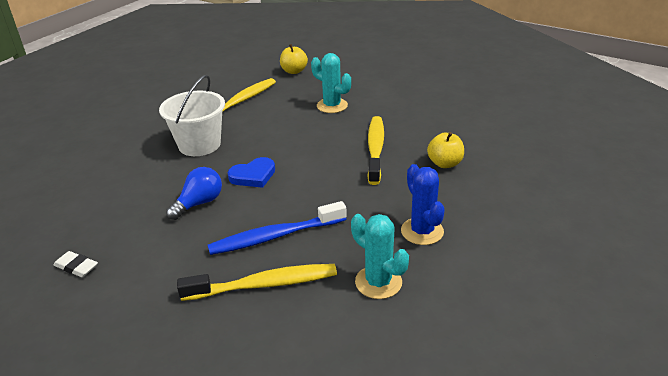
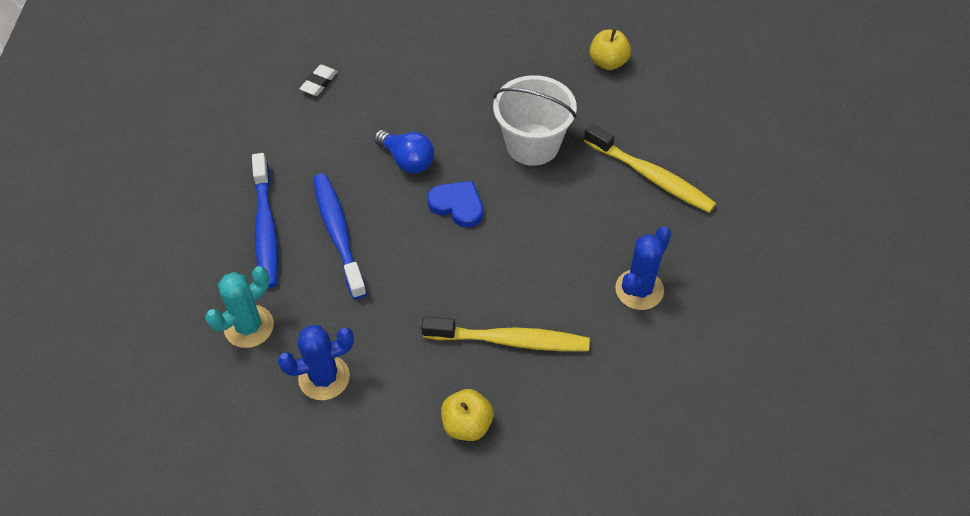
camera: 90 degrees right, 20 degrees up
(253, 175) = (457, 205): blue heart -> blue heart turned 150 degrees clockwise
(264, 284) = (266, 228): yellow toothbrush -> blue toothbrush
(294, 71) = (759, 237): yellow apple -> yellow apple (608, 62)
(332, 106) = (639, 290): turquoise cactus -> blue cactus

